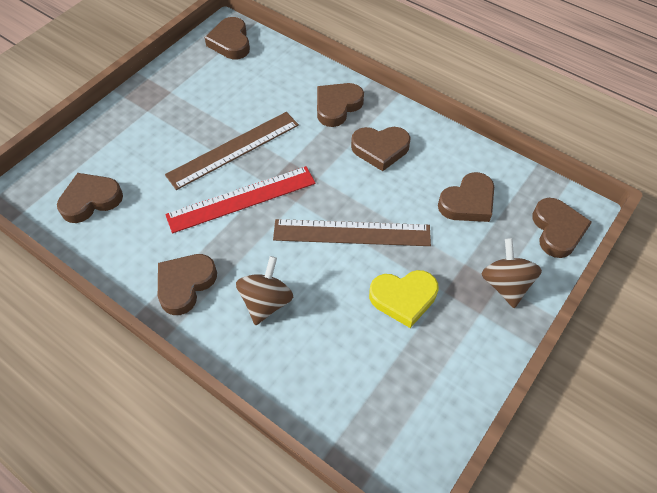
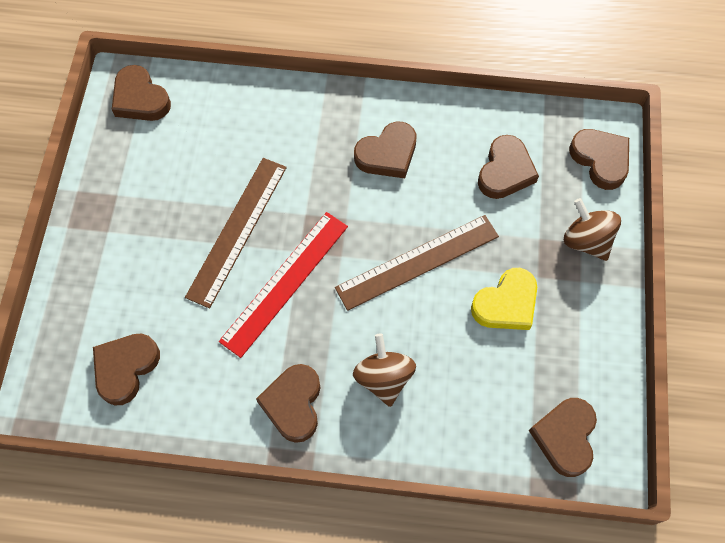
camera: 30 degrees left, 10 degrees up
(337, 106) = (312, 124): brown heart -> brown heart (565, 437)

